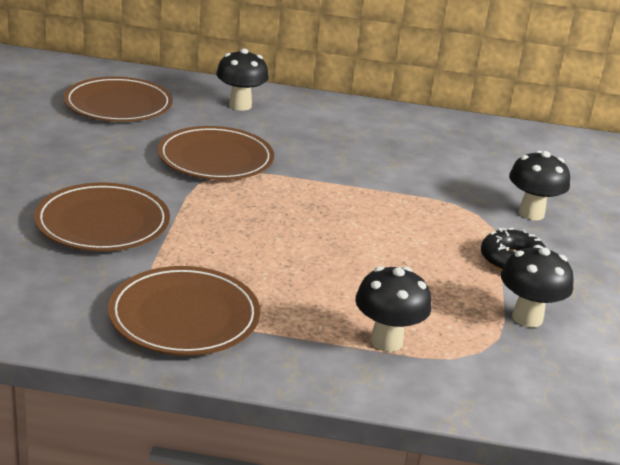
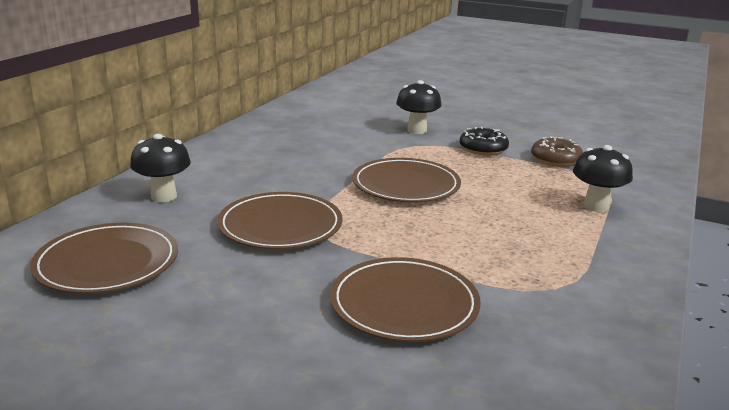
camera: 70 degrees left, 5 degrees down
(184, 316) = (578, 280): brown plate -> brown plate (406, 185)
(527, 318) = (555, 159): black mushroom -> brown donut

